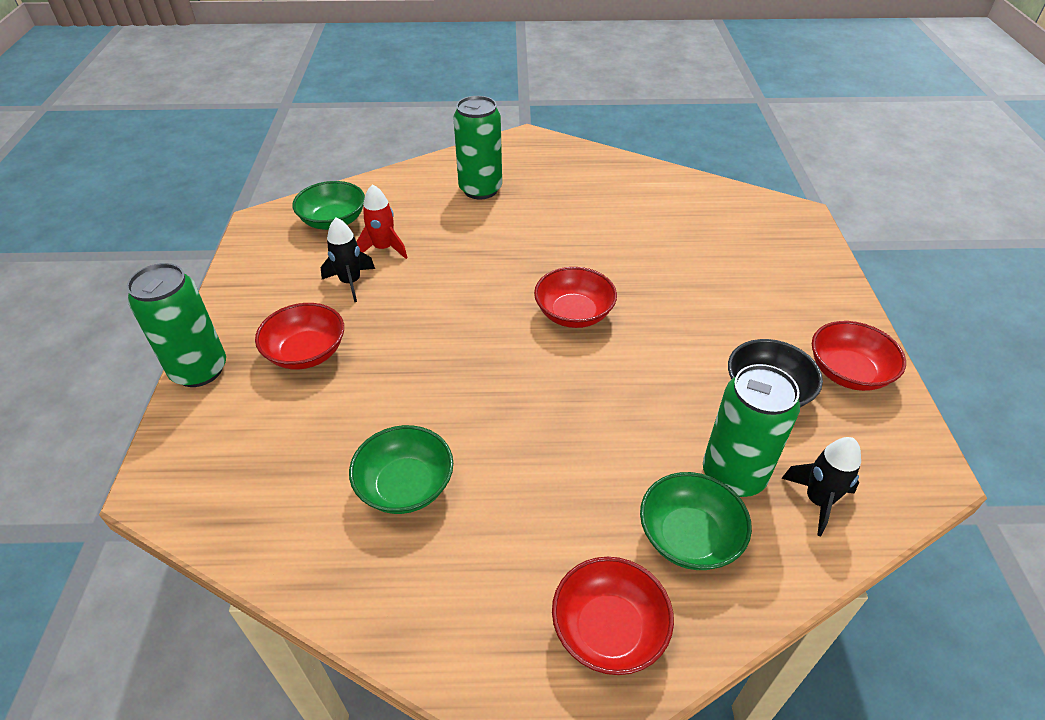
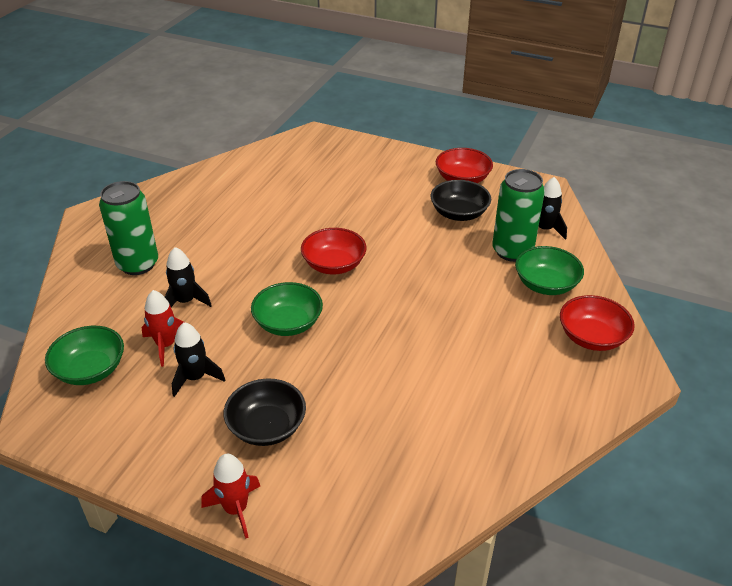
camera: 65 degrees left, 5 degrees down
(199, 370) = (236, 509): green can -> red rocket
(306, 352) = (267, 427): red bowl -> black bowl
(405, 486) = (445, 398): green bowl -> green bowl (288, 323)
(448, 236) = (186, 301): none -> black rocket

